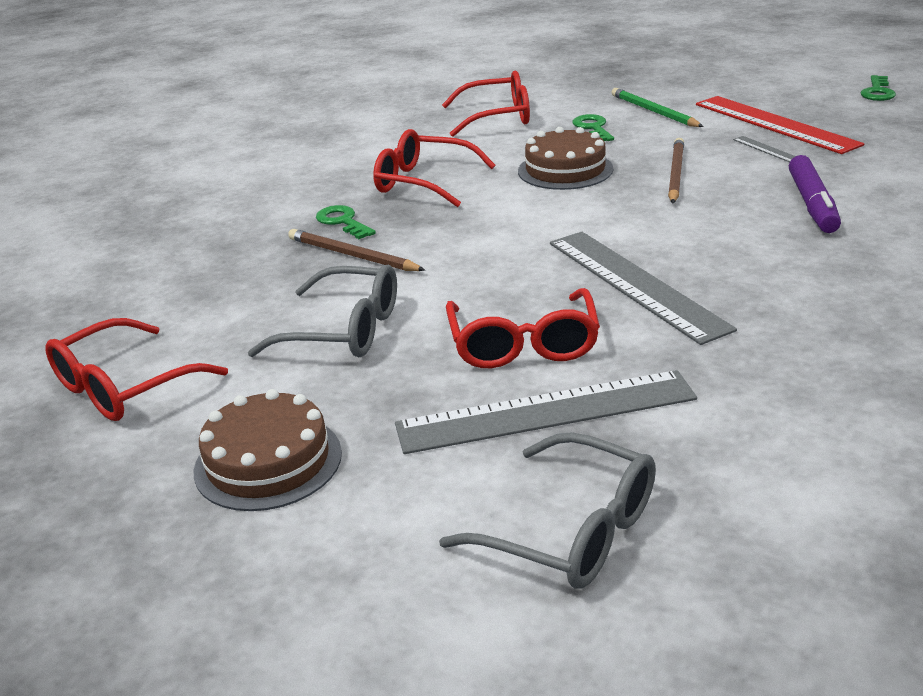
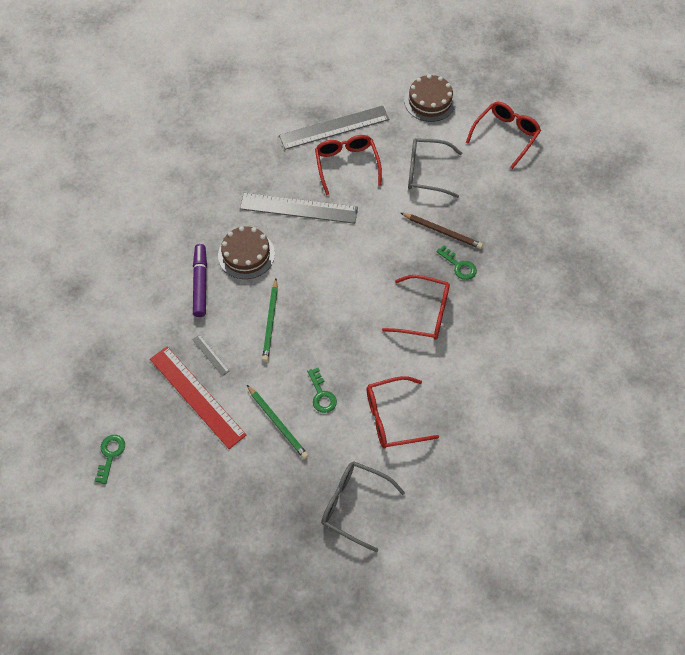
camera: 170 degrees right, 30 degrees up
(565, 170) = (337, 328): brown cake -> brown cake (246, 254)
(571, 531) = (323, 79): grey glasses -> grey glasses (354, 505)
(635, 284) = (298, 208): grey ruler -> grey ruler turned 45 degrees counterclockwise
(675, 174) = (270, 322): brown pencil -> green pencil

